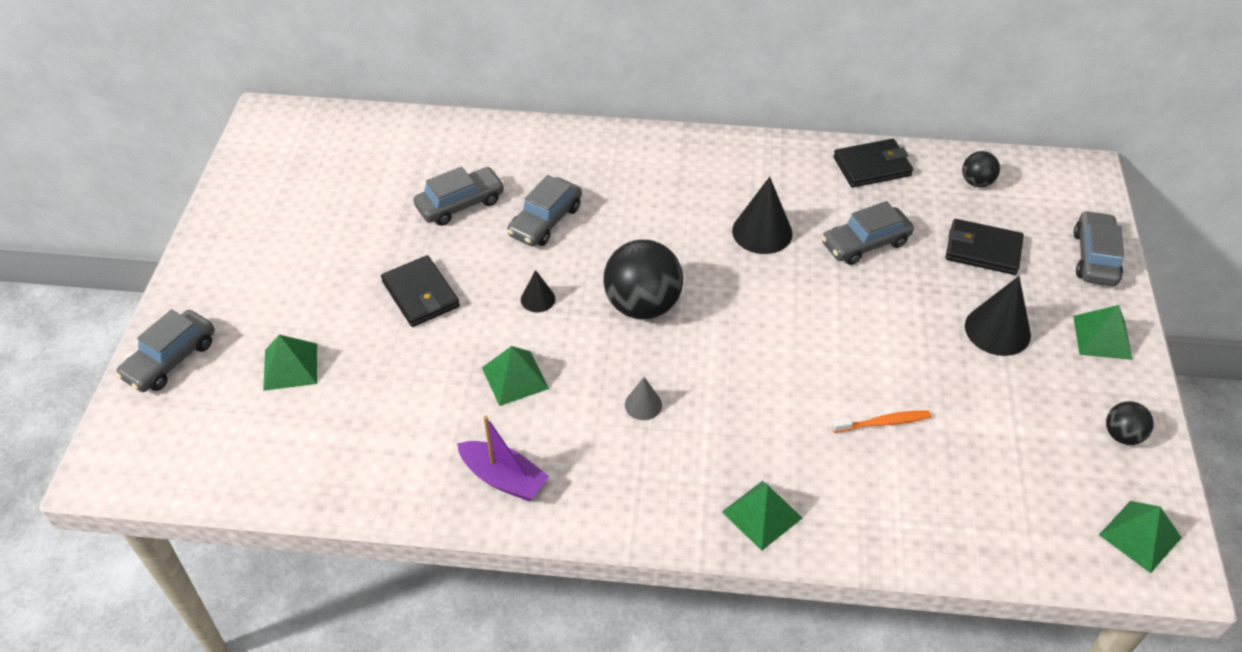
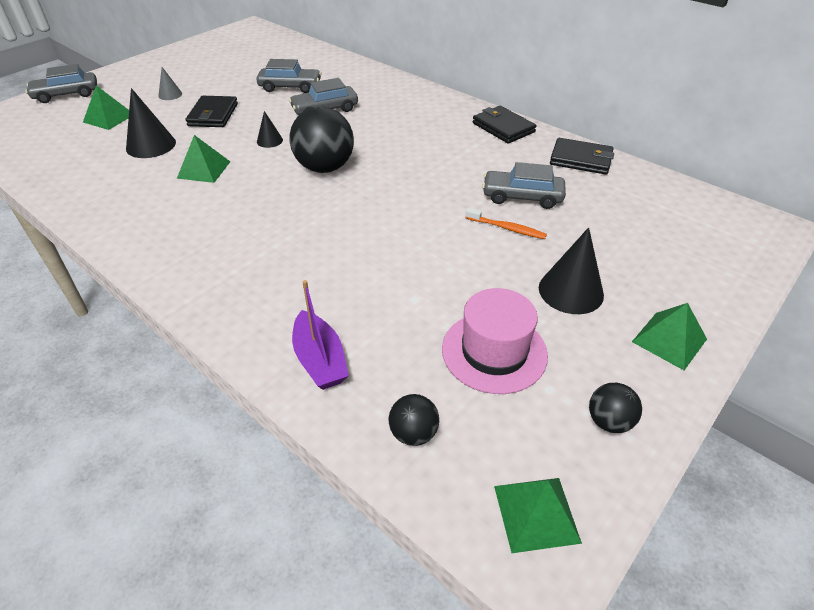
camera: 35 degrees right, 5 degrees down
(503, 478) = (126, 212): purple boat -> purple boat (320, 360)
(643, 405) = (254, 215): grey cone -> grey cone (170, 94)
(762, 232) = (453, 163): black cone -> black cone (151, 145)
(762, 514) = (241, 311): green pyramid -> none
(883, 422) = (401, 303): orange toothbrush -> orange toothbrush (507, 228)
(976, 182) = (660, 197): black ball -> black ball (413, 433)
(982, 250) = (617, 237): black wallet -> black wallet (503, 127)
(997, 425) = (494, 351): none -> pink hat
(1094, 257) = (723, 284): grey car -> none

